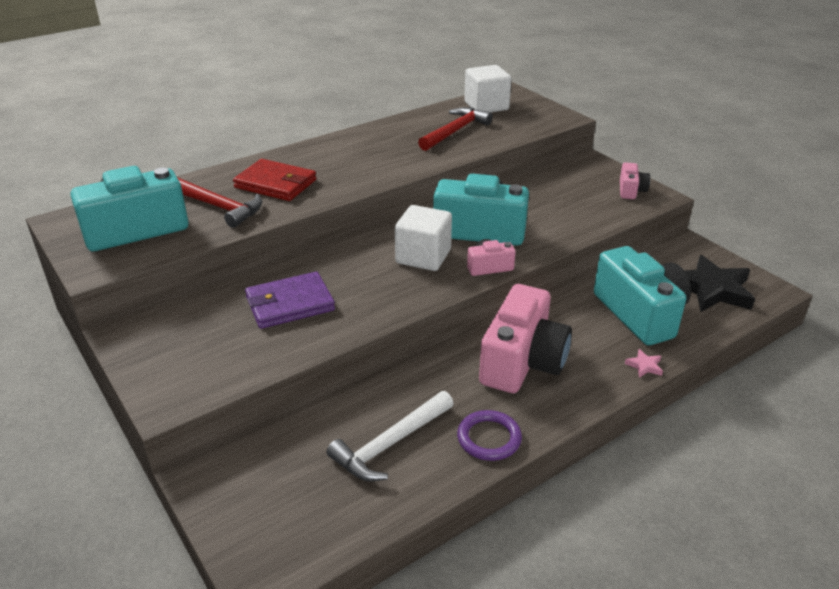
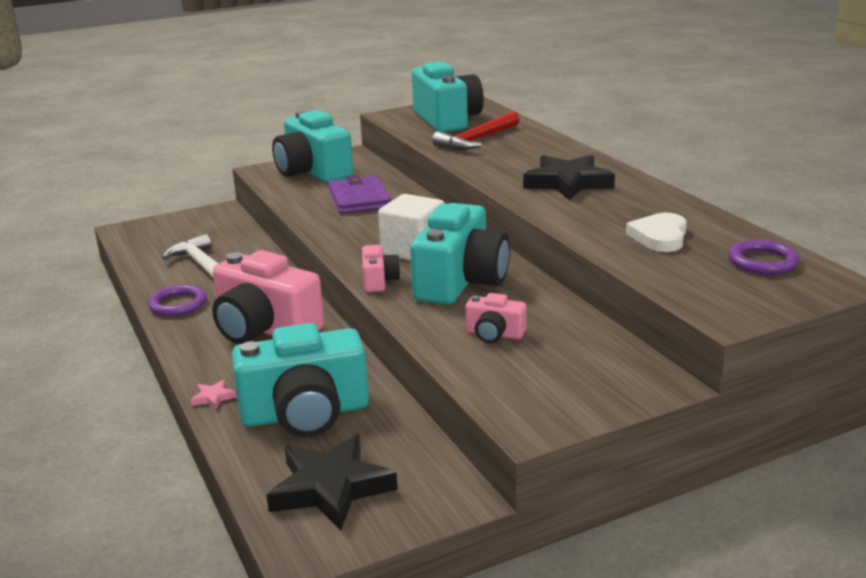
camera: 100 degrees right, 10 degrees down
(187, 354) = (313, 172): none -> turquoise camera
(276, 184) = (518, 156): red wallet -> none
(349, 161) = (568, 183): none -> black star
(455, 131) = (659, 237): red hammer -> white heart
(486, 106) = (762, 262): white cube -> purple ring
(631, 190) = (551, 403): pink camera -> pink camera (494, 334)

